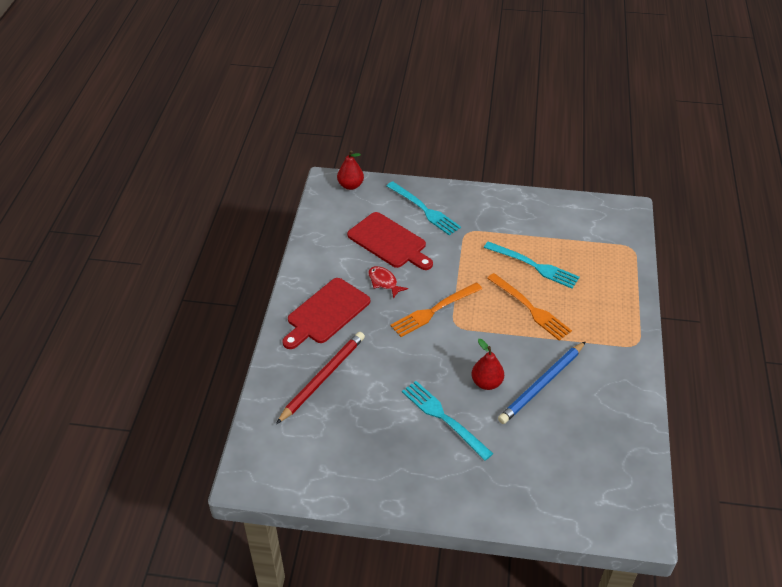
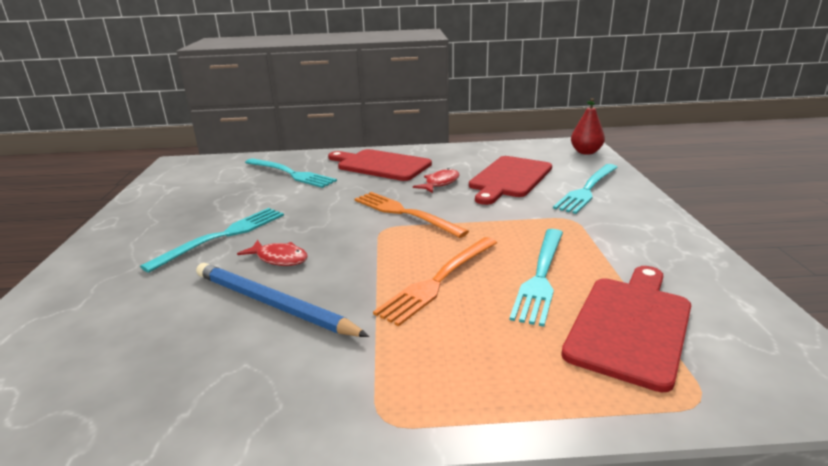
camera: 80 degrees right, 20 degrees down
(322, 377) = (291, 174): red pencil -> turquoise fork
(486, 383) = (279, 258): red pear -> red fish
(582, 248) = (630, 325): none -> red cutting board

